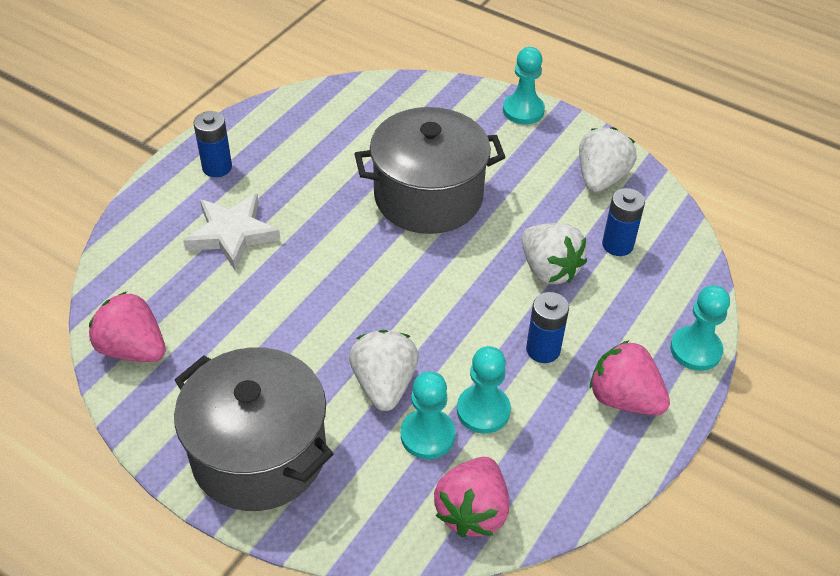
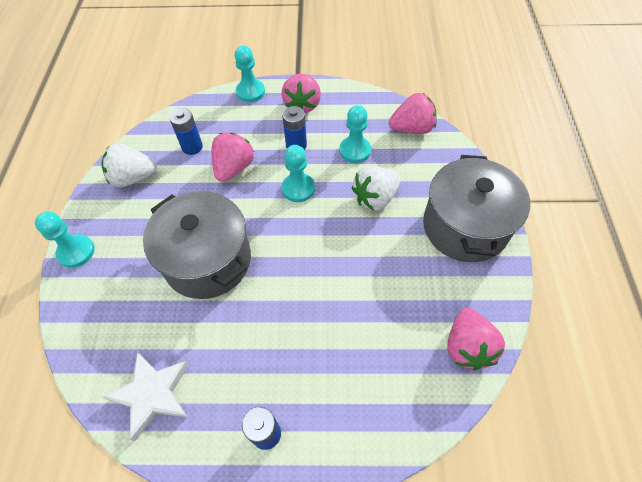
camera: 120 degrees left, 10 degrees up
(232, 234) = (328, 362): white star -> white star (152, 394)
(427, 435) = (388, 164): turquoise pawn -> turquoise pawn (298, 188)
(549, 269) = (234, 168): white strawberry -> pink strawberry

